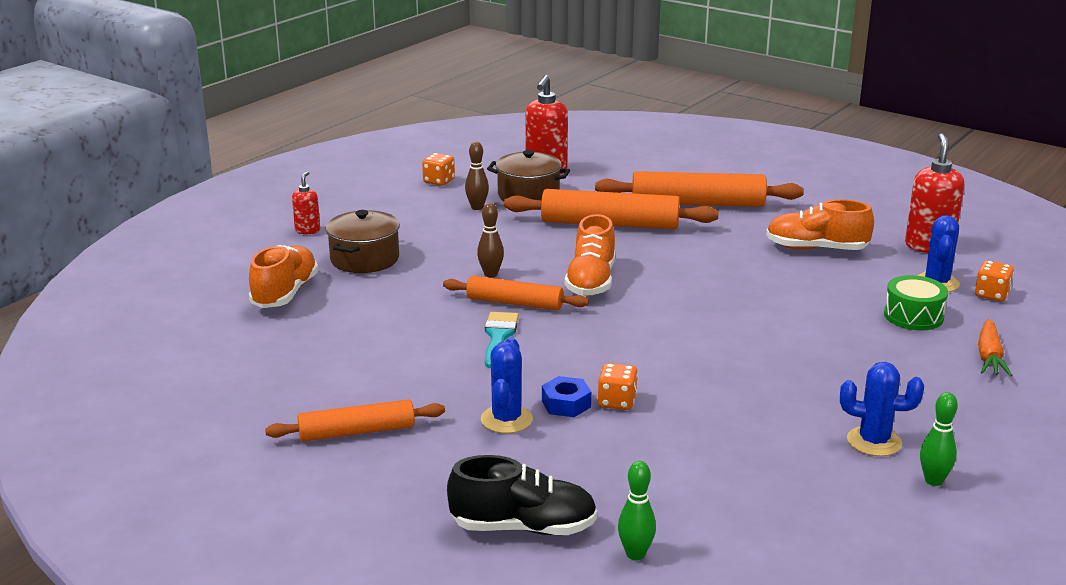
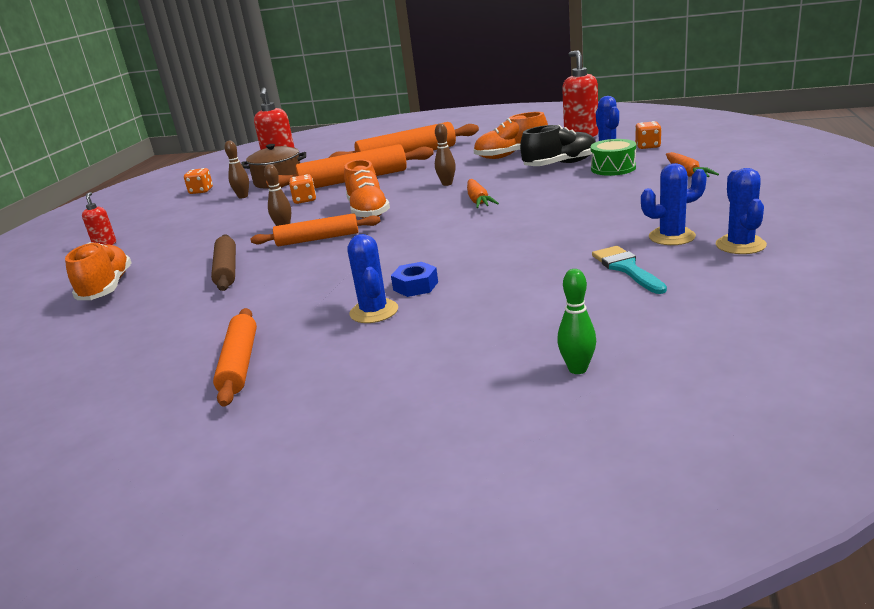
camera: 20 degrees left, 0 degrees up
(357, 432) = (240, 364): orange rolling pin -> orange rolling pin turned 60 degrees counterclockwise
(365, 259) = (168, 248): brown pot -> none
(404, 312) = (227, 270): none -> brown rolling pin
(498, 336) = (321, 262): turquoise brush -> turquoise brush (626, 268)
(523, 527) = (459, 384): black shoe -> black shoe (560, 164)
(617, 402) = (456, 272): orange dice -> orange dice (305, 200)
(705, 270) = (447, 184): none -> brown bowling pin
(718, 310) = (478, 201): none -> orange carrot
(933, 481) = (740, 245): green bowling pin -> blue cactus

